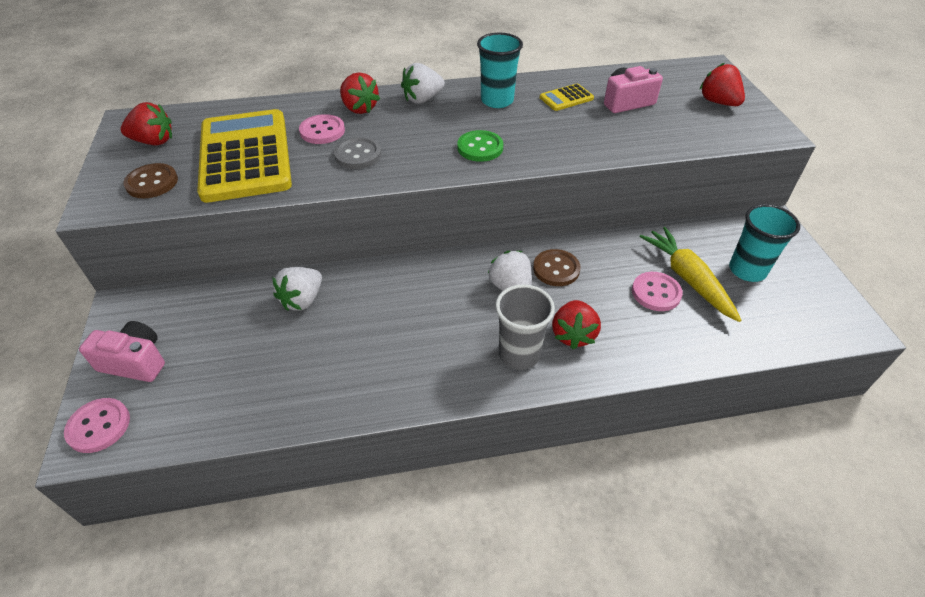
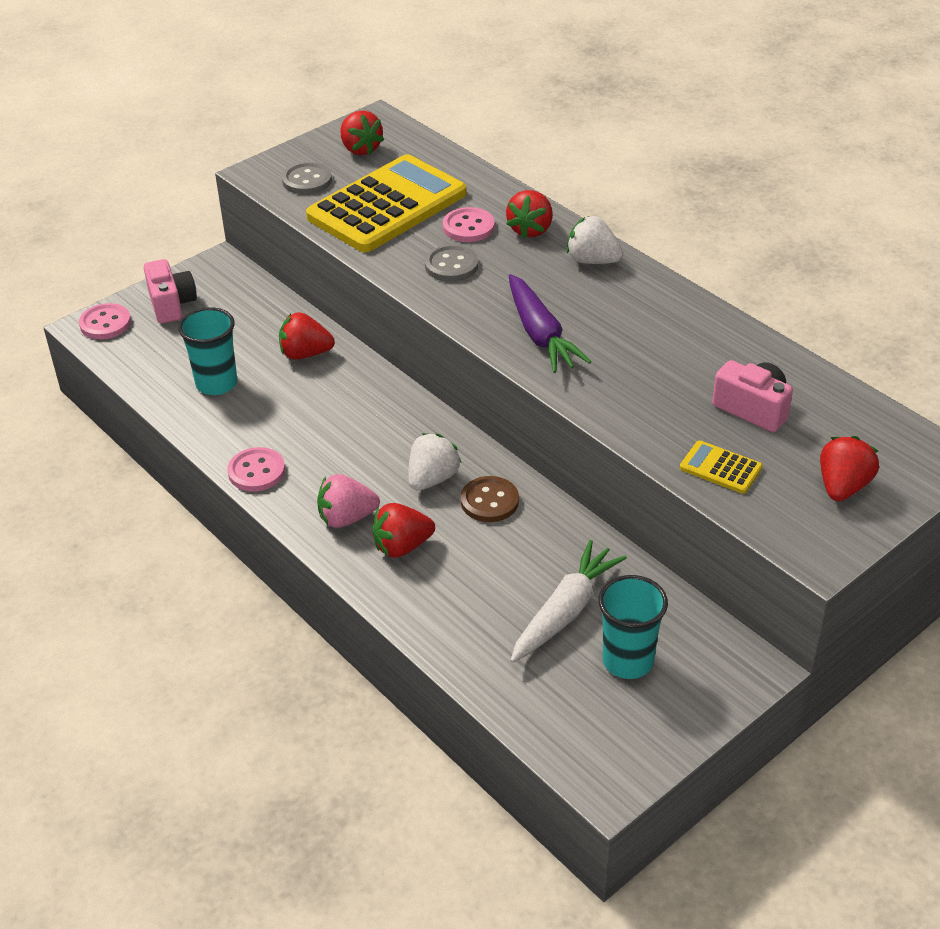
camera: 60 degrees right, 5 degrees down
(152, 183) = (307, 180): brown button -> grey button
(302, 300) = (305, 354): white strawberry -> red strawberry
(480, 148) = (540, 334): green button -> purple carrot
(497, 101) = (646, 311): turquoise cup -> turquoise cup (216, 383)
(519, 354) = (346, 518): grey cup -> pink strawberry
(566, 98) = (709, 359): yellow calculator -> yellow calculator (720, 468)
(656, 293) = (518, 591): pink button -> pink button (256, 471)
(687, 279) = (565, 611): yellow carrot -> white carrot

